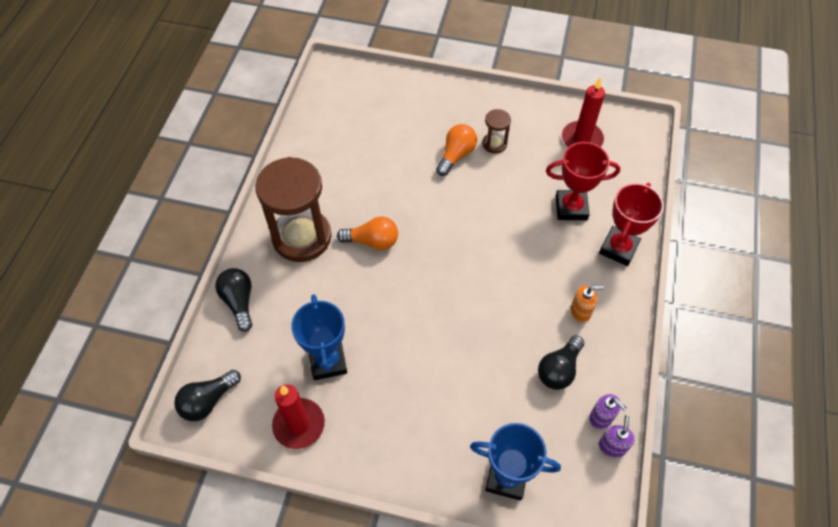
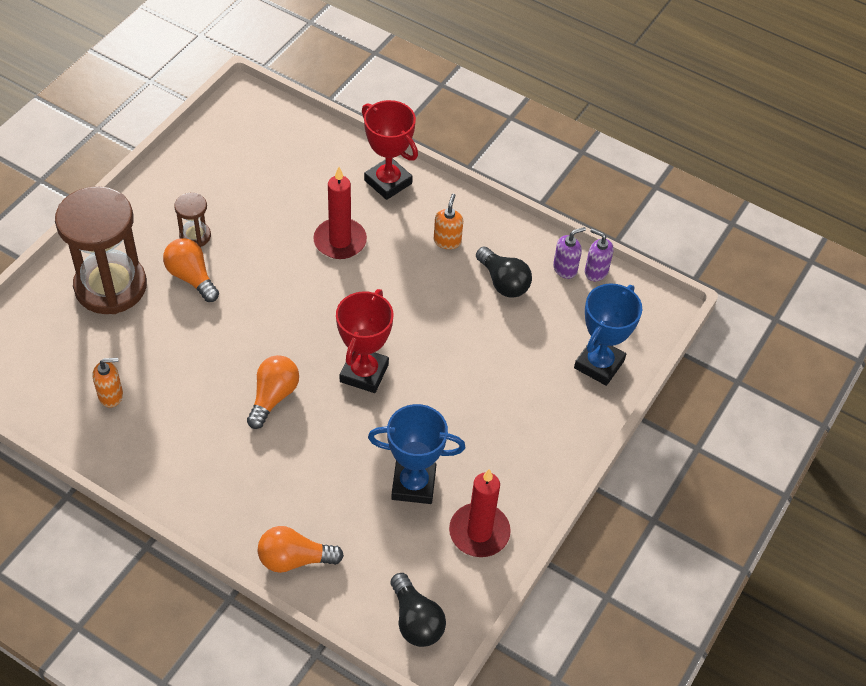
camera: 75 degrees left, 5 degrees down
(239, 302) = (294, 559): black light bulb -> orange light bulb
(302, 237) = (231, 469): brown hourglass -> brown hourglass (110, 286)
(337, 148) = (111, 395): none -> orange soap dispenser
(571, 208) = (319, 201): red trophy -> red trophy (364, 373)
(582, 139) = (232, 157): red candle -> red candle (340, 241)

